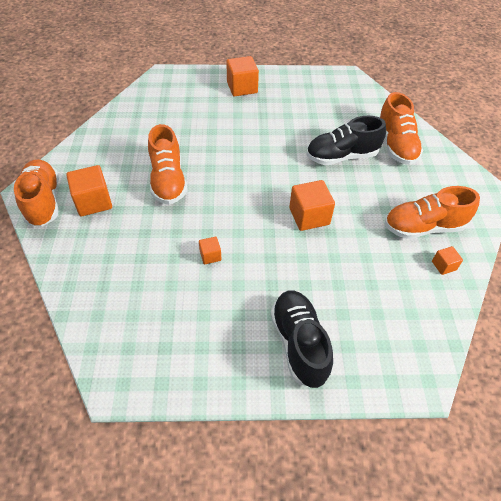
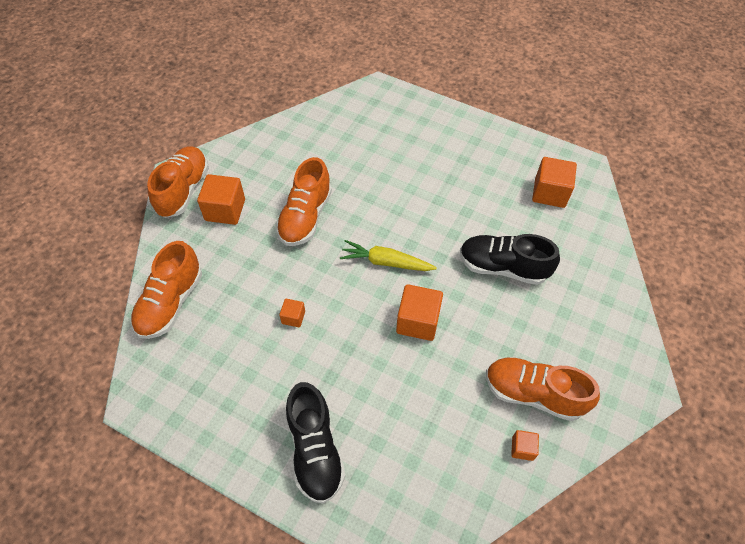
camera: 30 degrees right, 5 degrees up
(242, 87) = (451, 136): orange cube -> orange cube (549, 193)
(256, 187) = (386, 262): none -> yellow carrot
(299, 343) = (315, 450): black shoe -> black shoe turned 150 degrees clockwise
(395, 145) = (577, 280): orange shoe -> orange shoe (171, 303)

